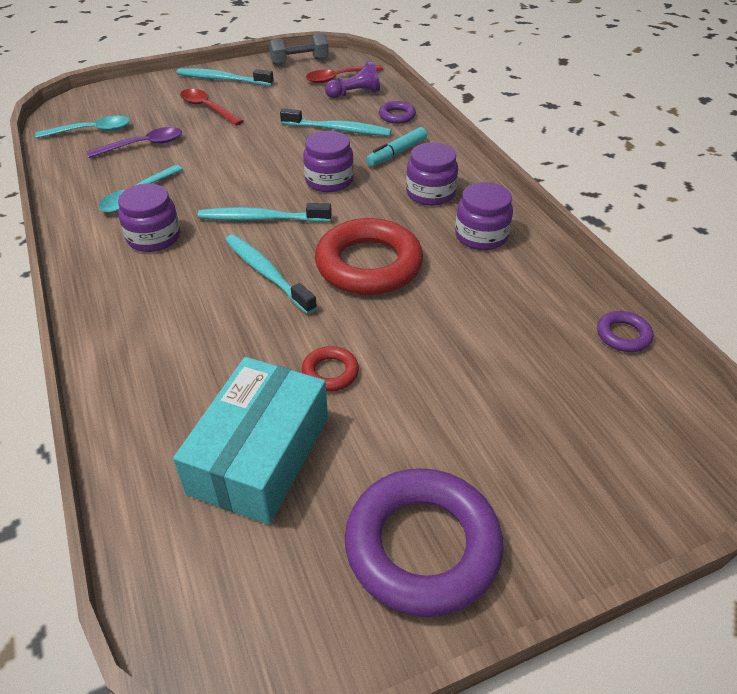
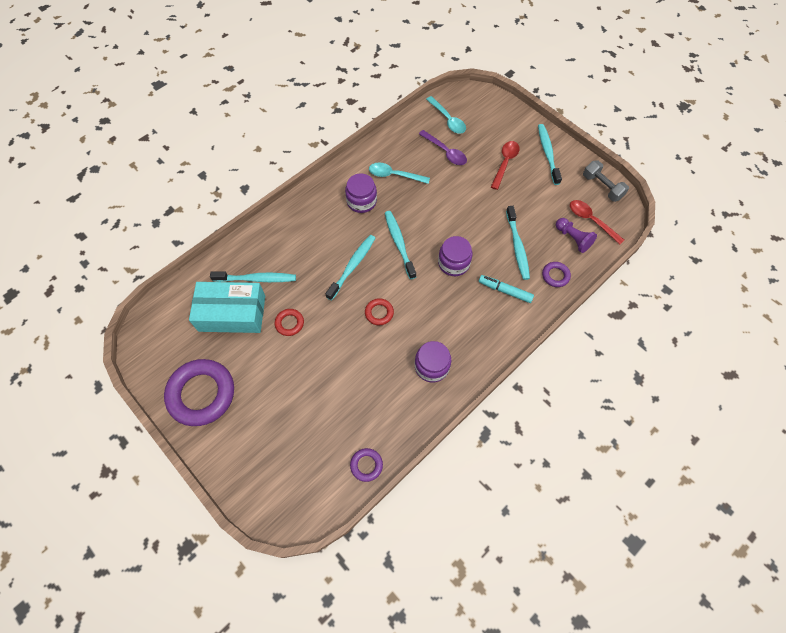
camera: 70 degrees right, 20 degrees up
(207, 400) = (256, 279): none -> turquoise toothbrush
(368, 265) = (379, 313): red ring -> red ring, size x0.45
(430, 193) = (466, 325): purple jar -> none

